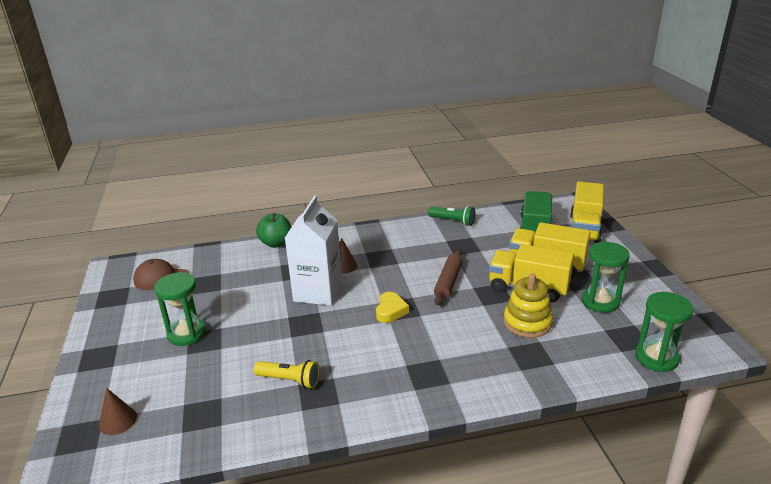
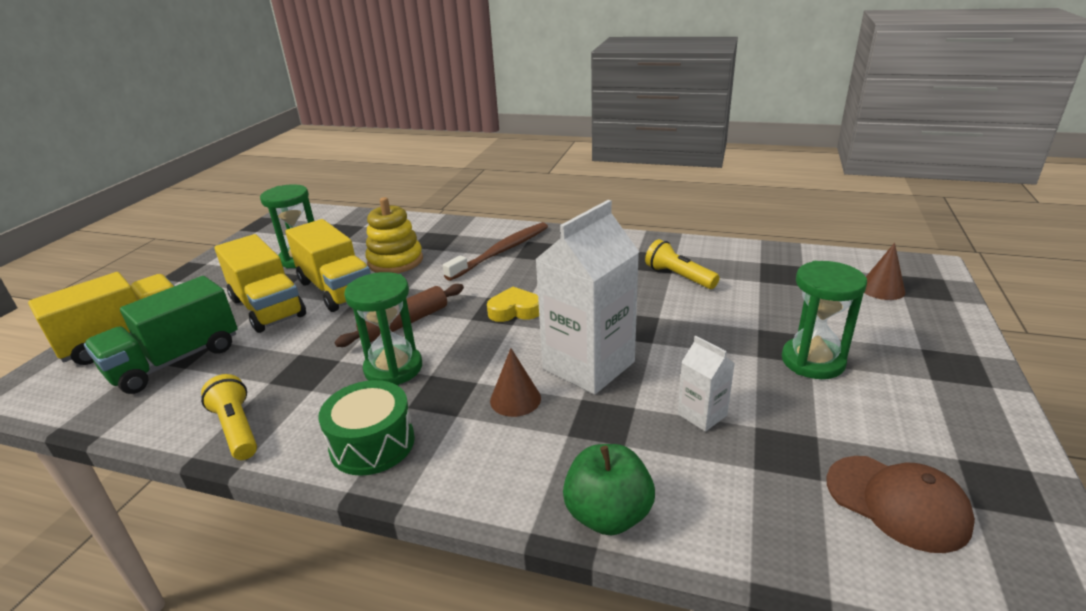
camera: 150 degrees left, 0 degrees up
(247, 286) = (702, 415): none -> white carton
(389, 234) = (372, 444): none -> green drum
(390, 311) = (514, 310): yellow heart -> yellow heart turned 45 degrees clockwise
(453, 221) = (236, 429): green flashlight -> yellow flashlight
(457, 361) = (502, 251): none -> brown toothbrush
(656, 358) = (349, 217): green hourglass -> green hourglass (393, 368)

